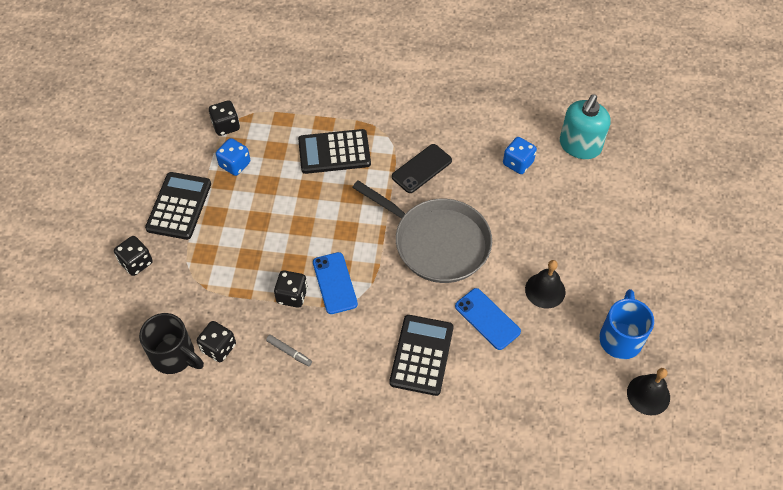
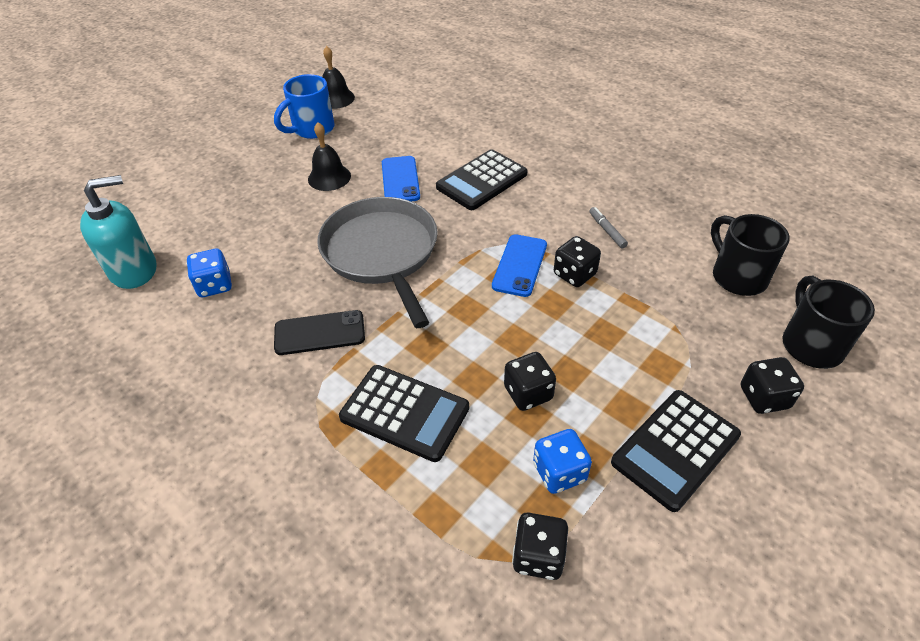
camera: 145 degrees left, 10 degrees down
(113, 319) = (810, 344): none -> black mug
(218, 348) = (682, 263): black dice -> black dice (528, 393)

